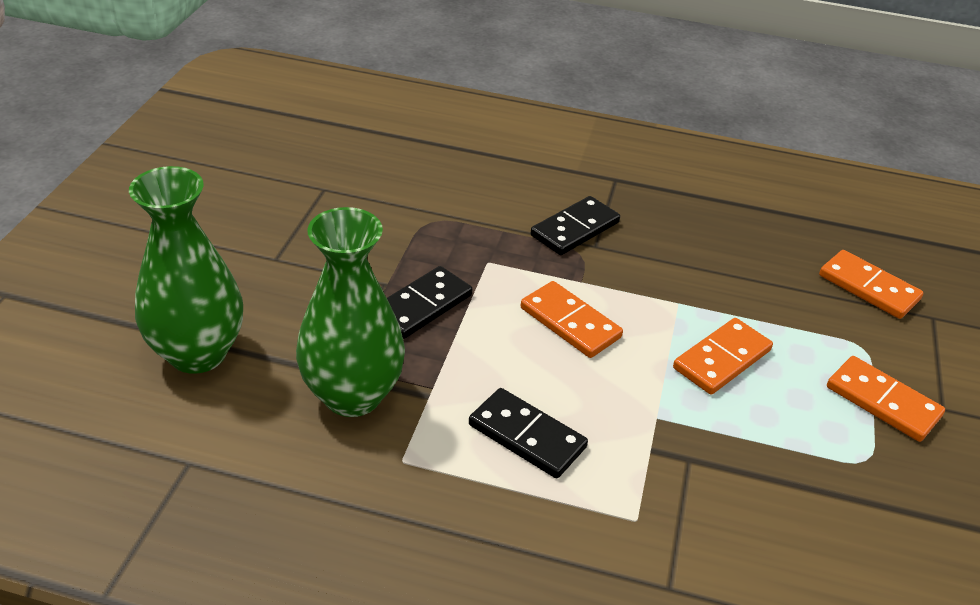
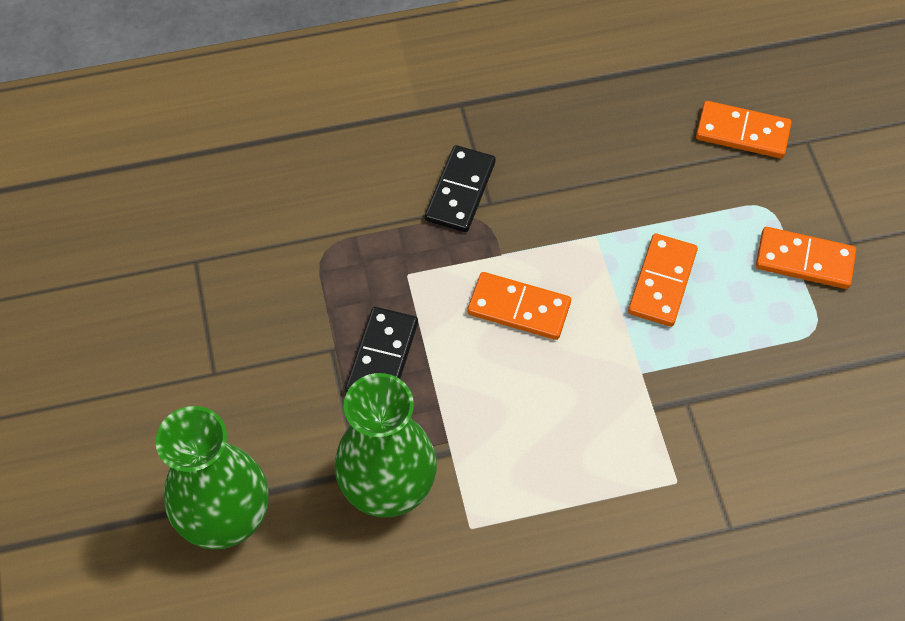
camera: 25 degrees left, 20 degrees up
(527, 436) = (552, 449): black domino -> none

